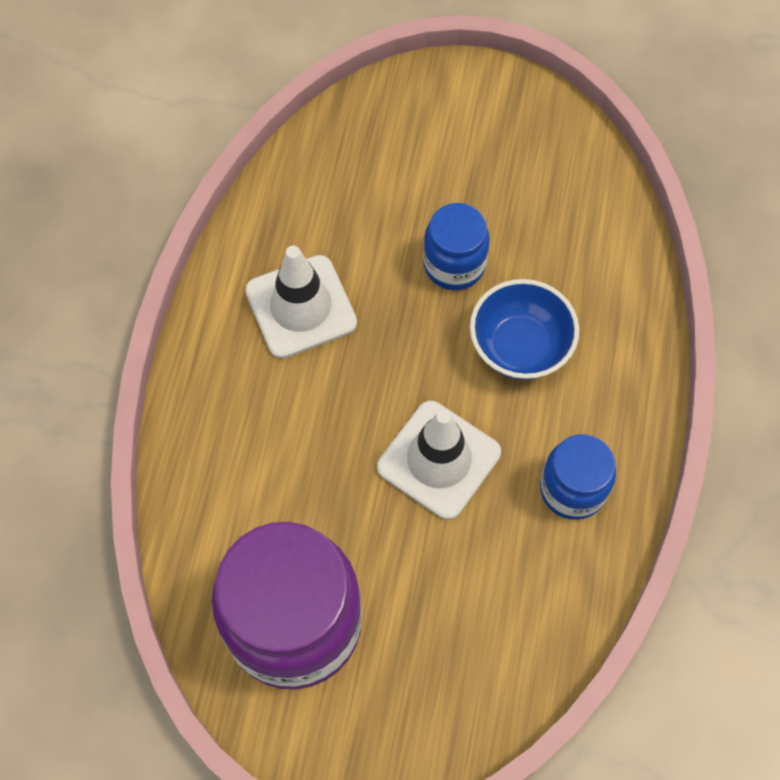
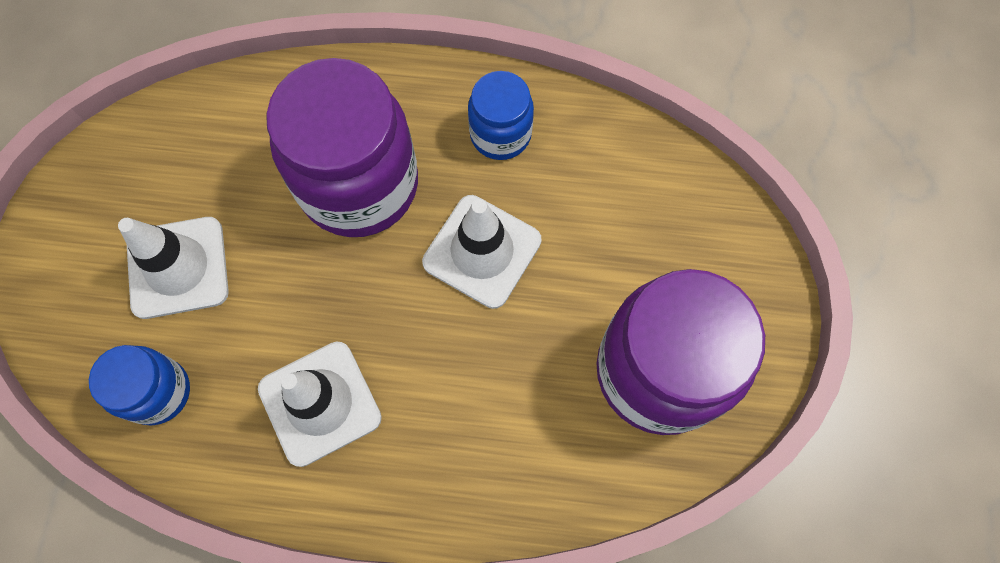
camera: 95 degrees left, 5 degrees up
(443, 190) = (178, 267): none -> white traffic cone
(454, 265) = (268, 251): blue jar -> blue jar (158, 392)
(520, 347) = (359, 185): blue bowl -> purple jar

